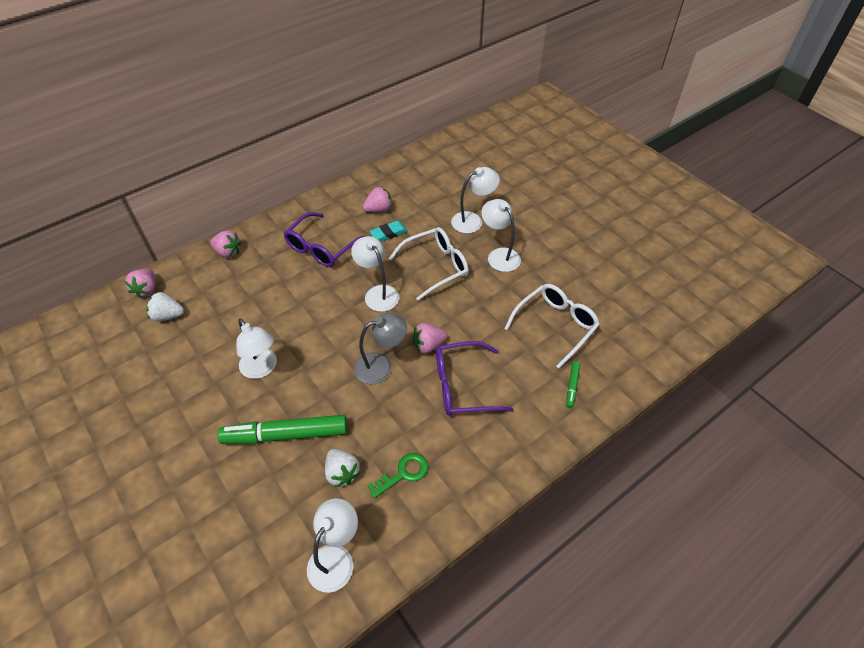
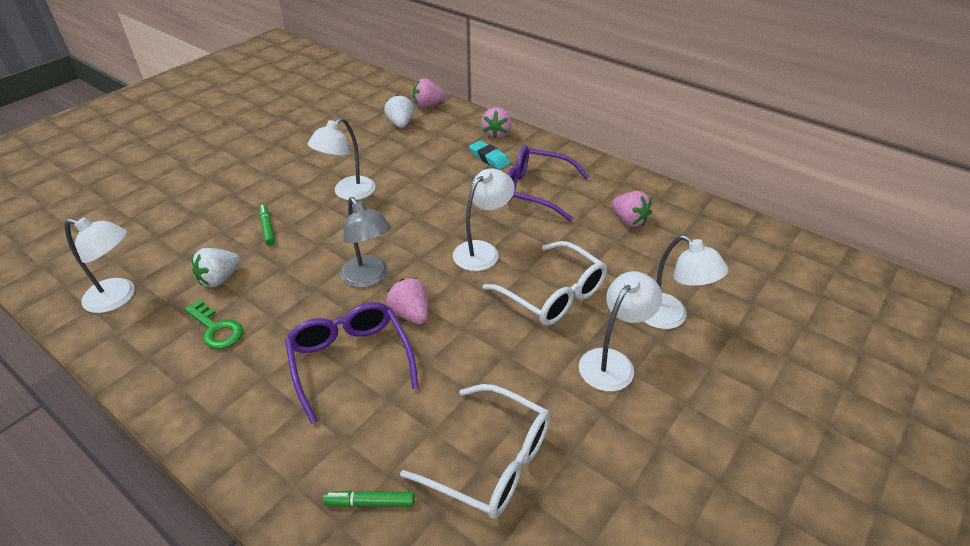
camera: 75 degrees right, 10 degrees down
(285, 435) = (267, 228): green marker -> green marker, size x0.45
(389, 233) = (590, 238): turquoise eraser -> turquoise eraser (489, 158)

